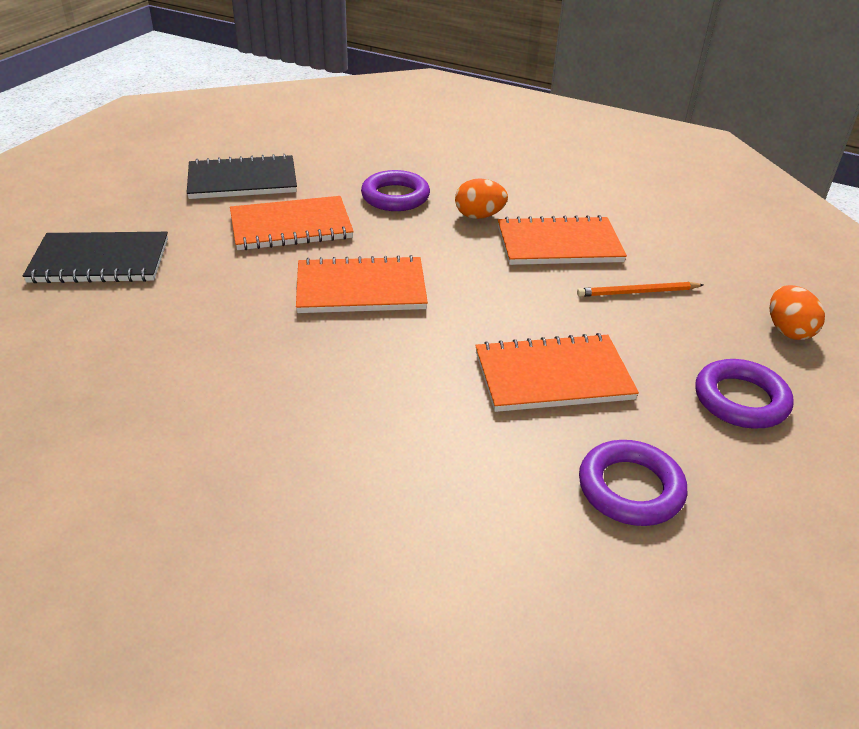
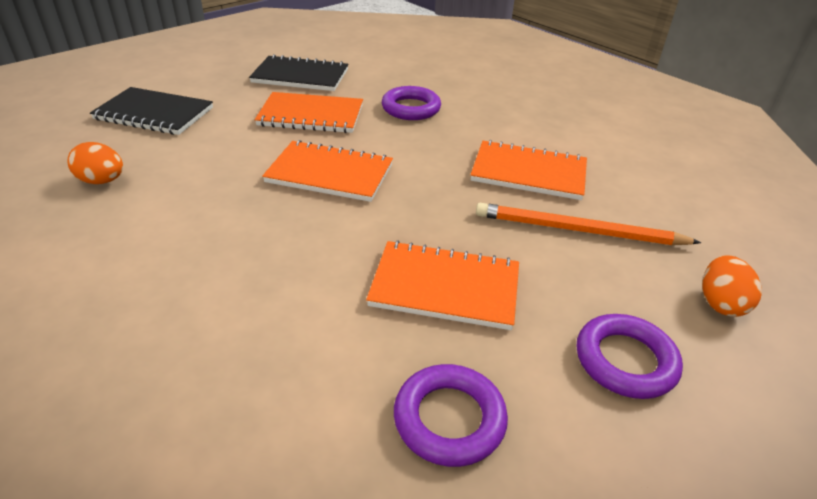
camera: 20 degrees right, 0 degrees up
(479, 216) = (471, 136): orange egg -> orange egg (102, 181)
(637, 292) = (578, 230): orange pencil -> orange pencil, size x1.68

